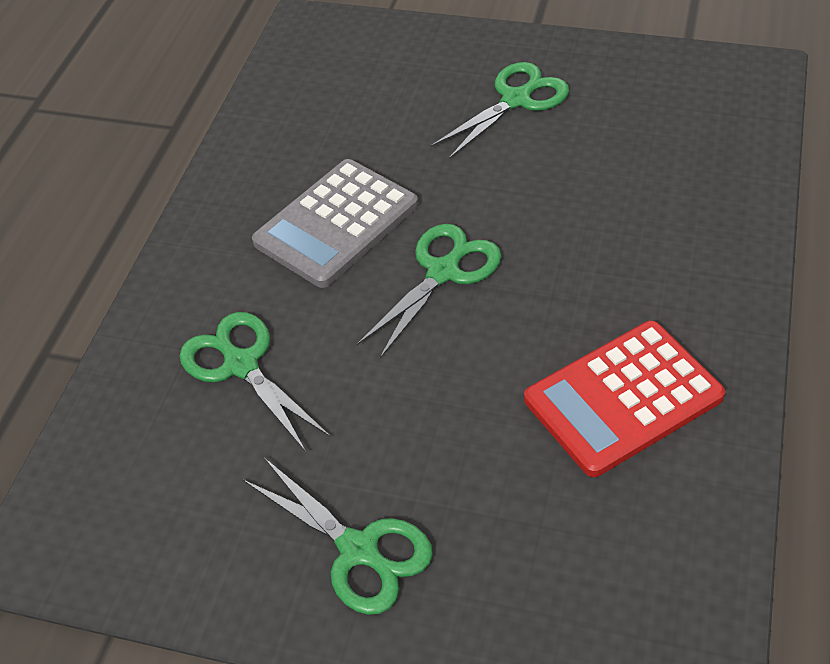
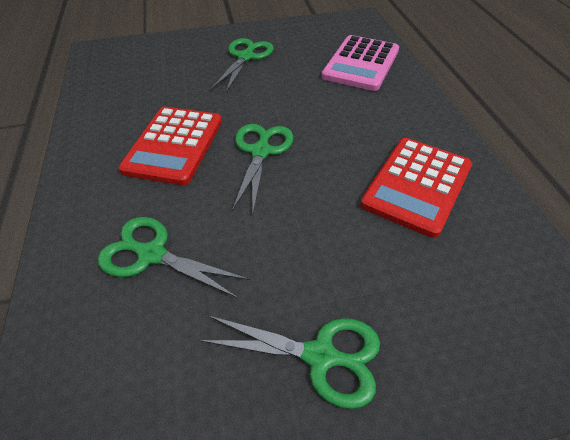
camera: 30 degrees left, 0 degrees up
(336, 224) = (174, 145): grey calculator -> red calculator
(692, 167) = (361, 64): none -> pink calculator

